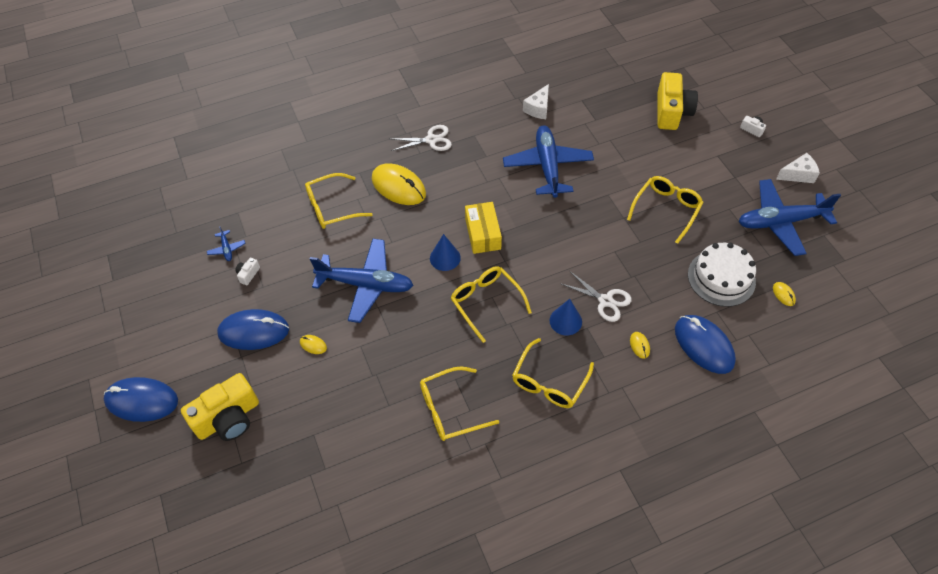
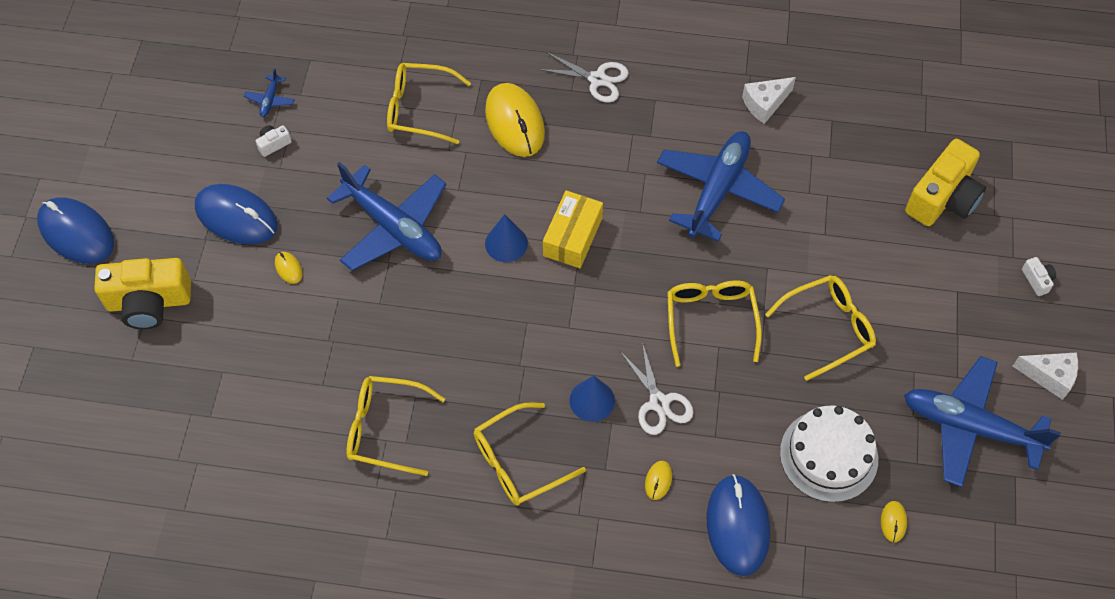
camera: 30 degrees right, 5 degrees up
(486, 302) = (515, 325): yellow glasses -> yellow glasses (711, 320)

